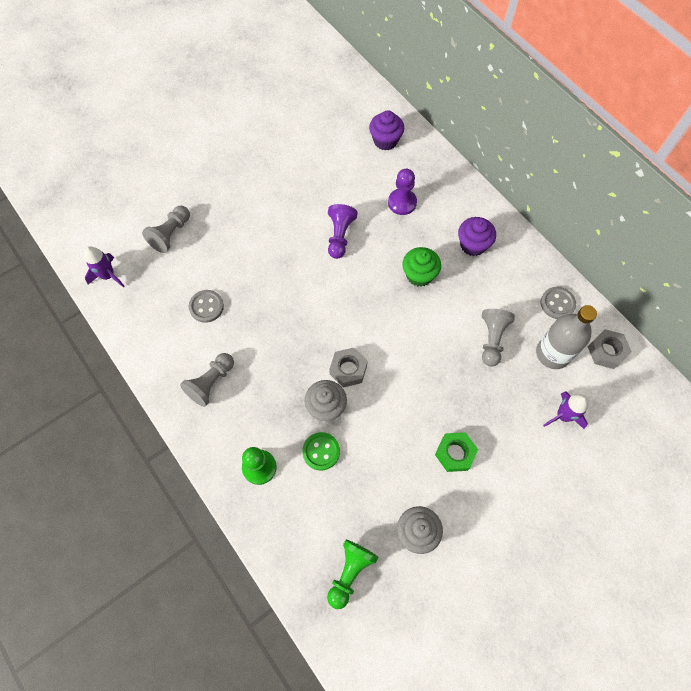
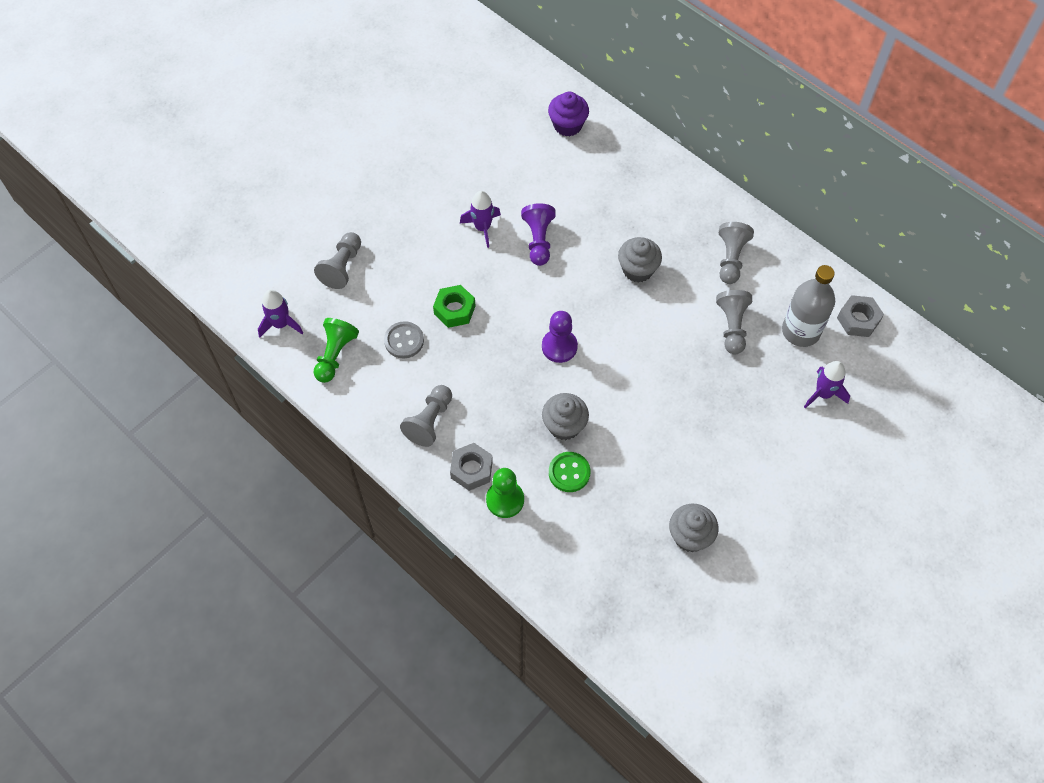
camera: 10 degrees left, 5 degrees down
(295, 218) = (482, 228): none -> purple rocket
(348, 369) = (580, 383): grey nut -> grey nut (471, 469)
(350, 572) = (627, 588): green pawn -> green pawn (335, 355)
(402, 202) = (601, 193): purple pawn -> purple pawn (559, 347)
(419, 275) = (637, 270): green cupcake -> grey cupcake
(455, 453) = (714, 451): green nut -> green nut (454, 310)
(473, 245) = (691, 228): purple cupcake -> none
(502, 278) = (731, 259): none -> grey pawn
(557, 303) = (796, 277): grey button -> none

